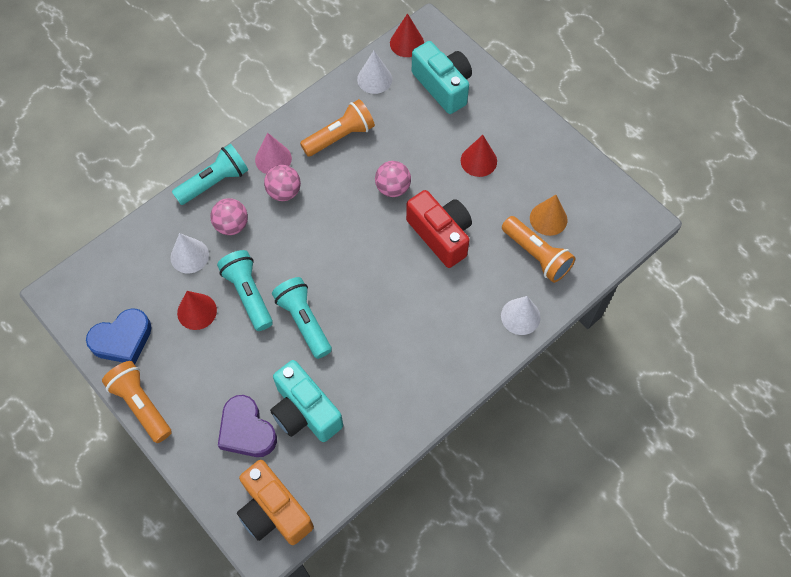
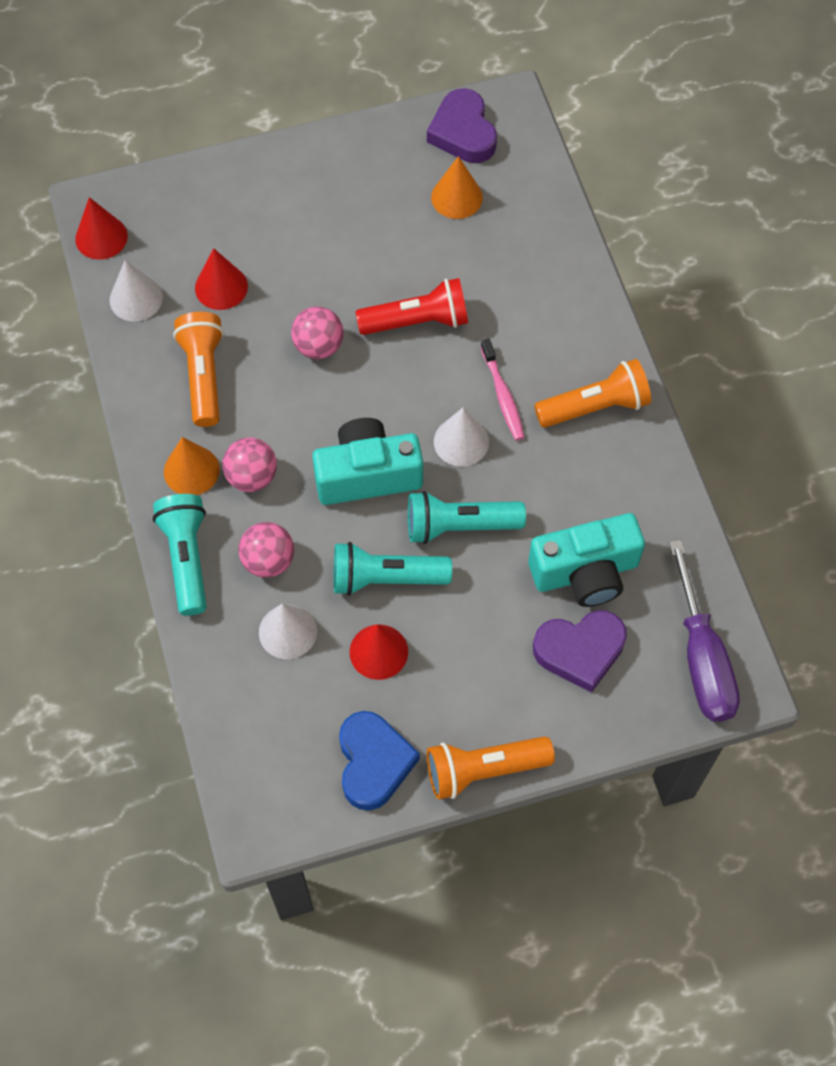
camera: 65 degrees left, 0 degrees up
(273, 159) = (191, 470): pink cone -> orange cone
(274, 511) = (701, 658): orange camera -> purple screwdriver
(412, 308) = (502, 395): none -> pink toothbrush
(440, 235) = (417, 321): red camera -> red flashlight
(443, 86) = (196, 225): turquoise camera -> turquoise camera (367, 475)
(478, 161) = (333, 234): red cone -> red cone (221, 287)
(520, 316) = (572, 284): white cone -> white cone (461, 441)
(536, 255) = (499, 232): orange flashlight -> orange flashlight (595, 406)
(602, 201) = (463, 132): none -> purple heart

